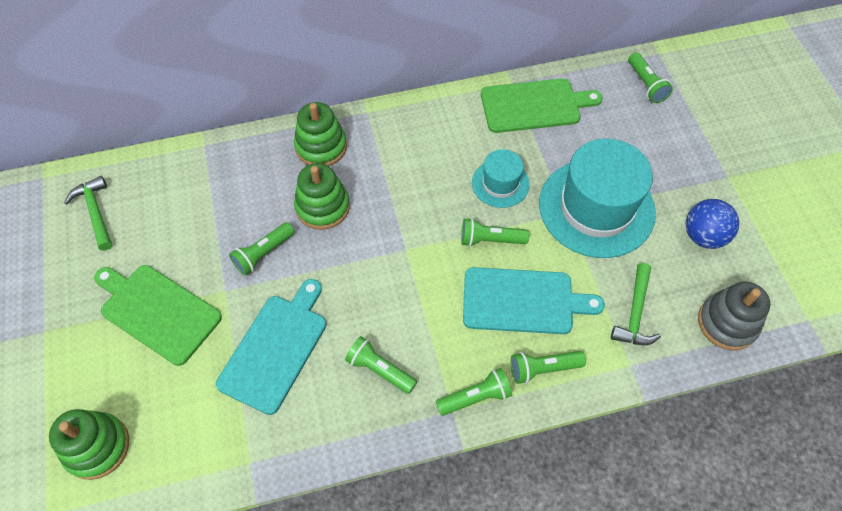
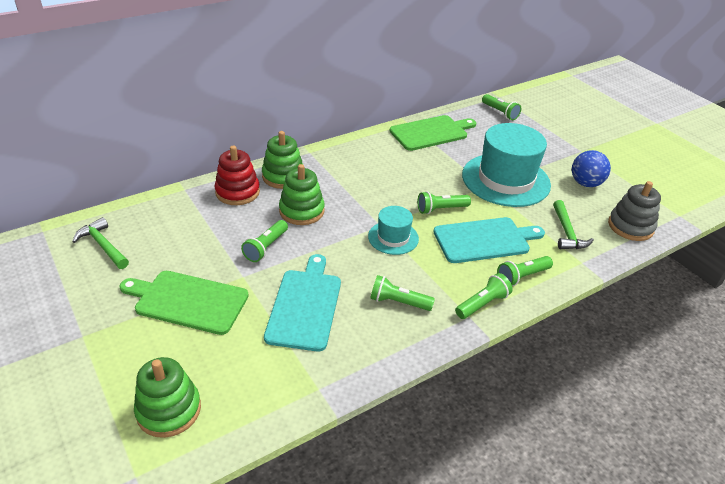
camera: 20 degrees left, 20 degrees down
(260, 161) = (237, 192): none -> red stacking toy
(500, 183) = (430, 177): turquoise hat -> turquoise hat (393, 237)

